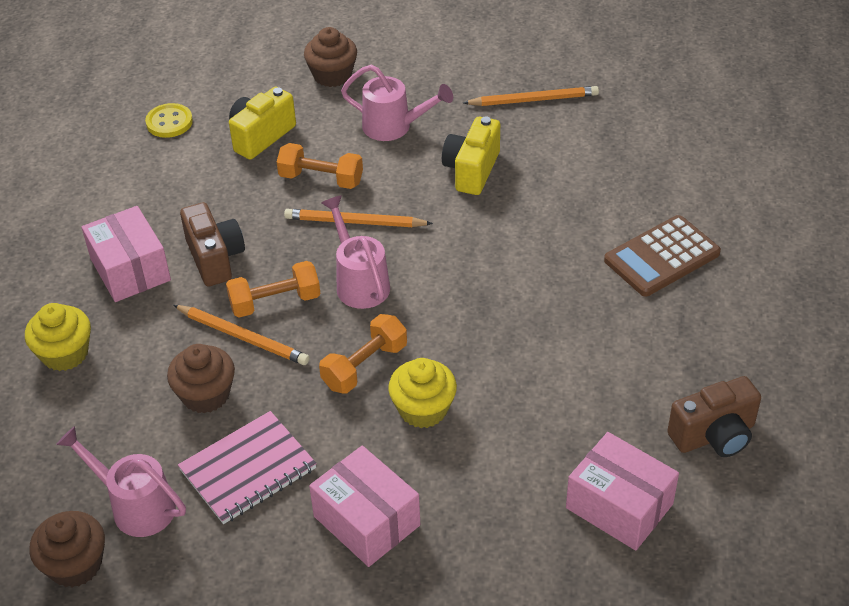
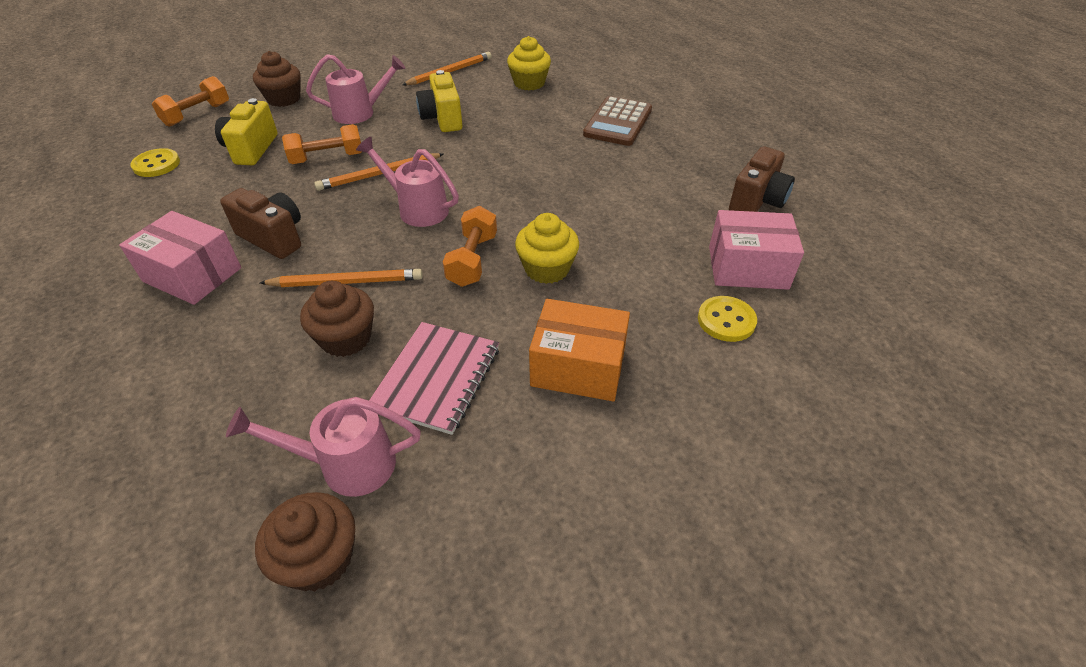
camera: 35 degrees left, 0 degrees up
(65, 353) = (166, 367): yellow cupcake -> yellow cupcake (529, 83)
(275, 302) = (355, 247): orange dumbbell -> orange dumbbell (197, 115)
(366, 521) = (578, 367): pink box -> orange box
(539, 548) = (726, 320): none -> yellow button

